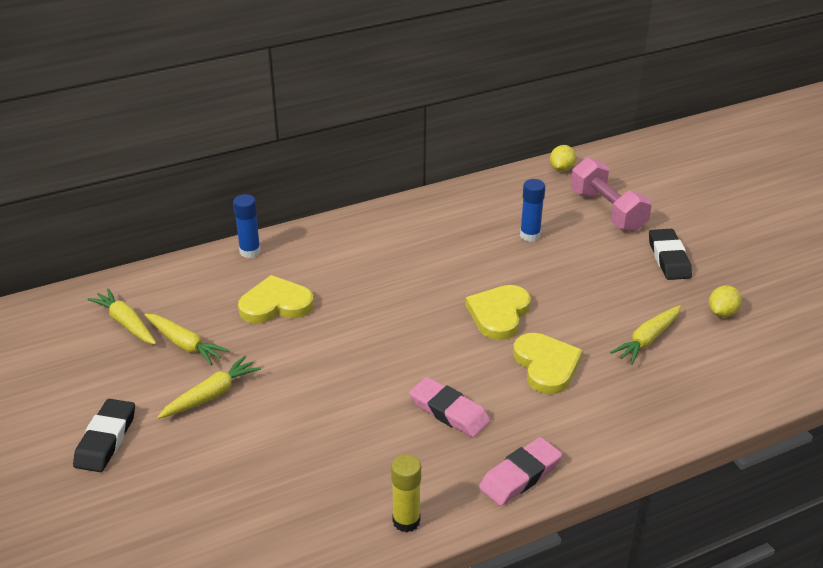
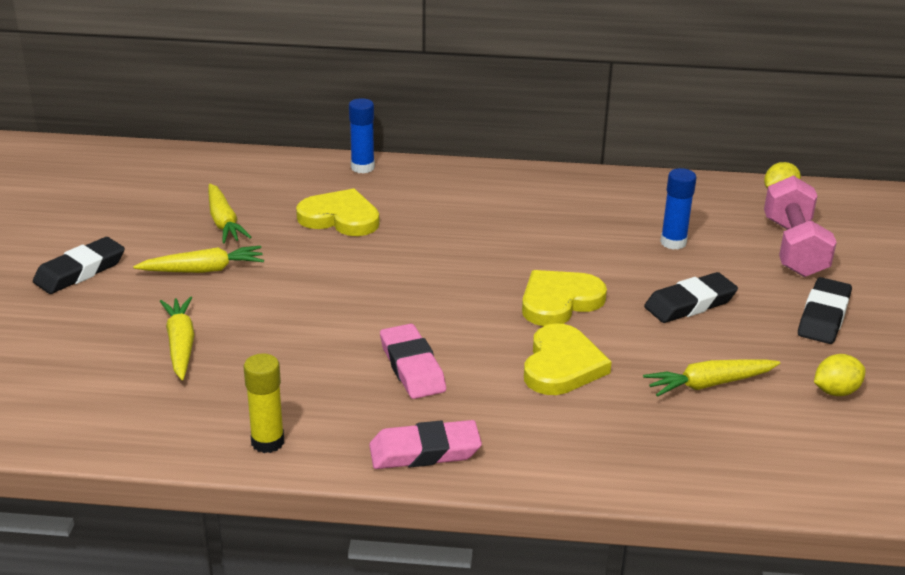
camera: 30 degrees right, 5 degrees down
(126, 323) = (192, 189): yellow carrot -> yellow carrot (180, 345)
(583, 281) = (690, 304): none -> black eraser

